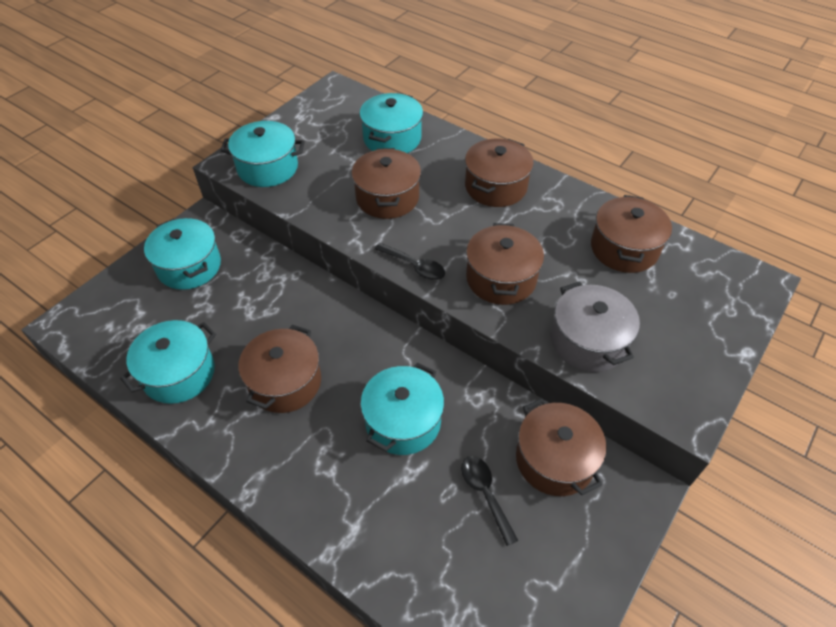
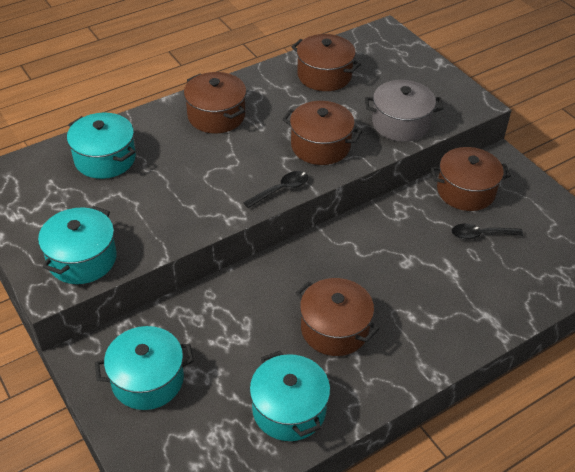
camera: 70 degrees left, 5 degrees down
(387, 198) = (186, 184): brown pot -> none
(403, 421) = (404, 262): turquoise pot -> none

